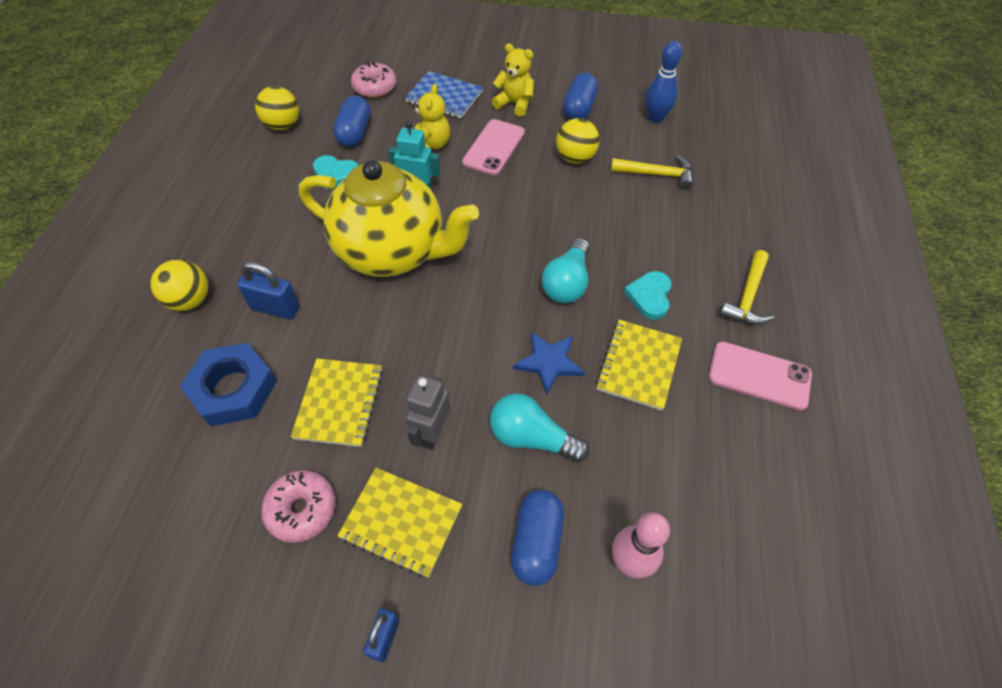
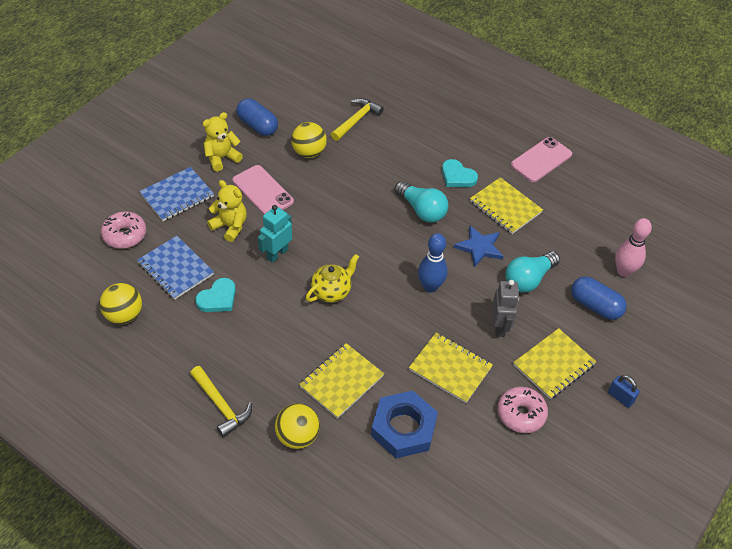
camera: 65 degrees left, 5 degrees down
(275, 308) = (341, 381): blue padlock -> yellow notebook
(355, 133) = (175, 269): blue capsule -> blue notebook
(393, 252) = (332, 291): yellow teapot -> yellow teapot, size x0.43
(432, 433) = (499, 326): grey robot -> grey robot turned 135 degrees counterclockwise
(655, 118) = (301, 92): blue bowling pin -> blue bowling pin (430, 286)
(747, 297) = (485, 134): yellow hammer -> yellow hammer (221, 405)

